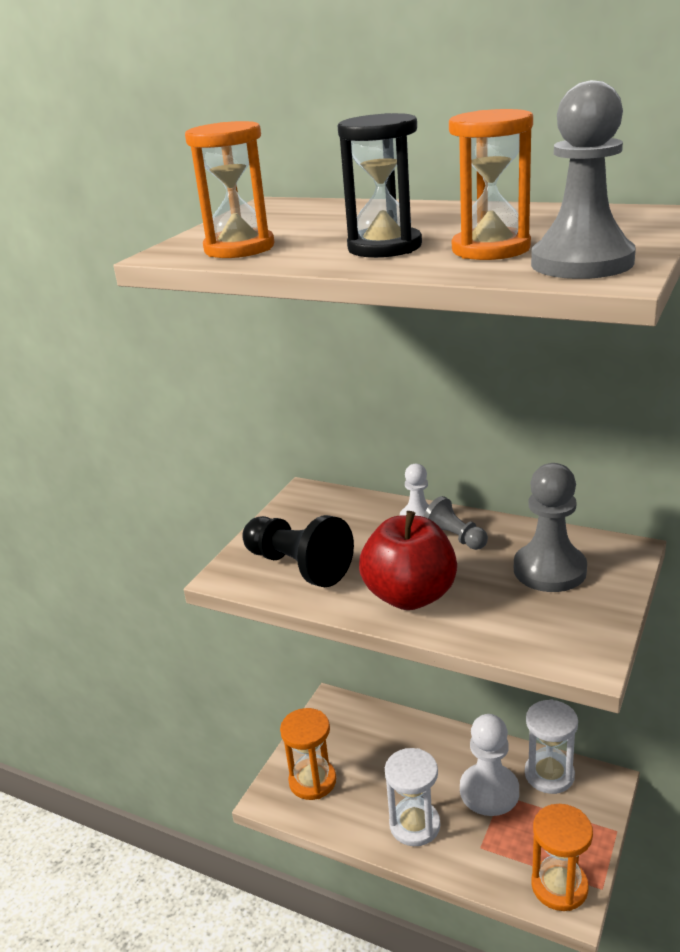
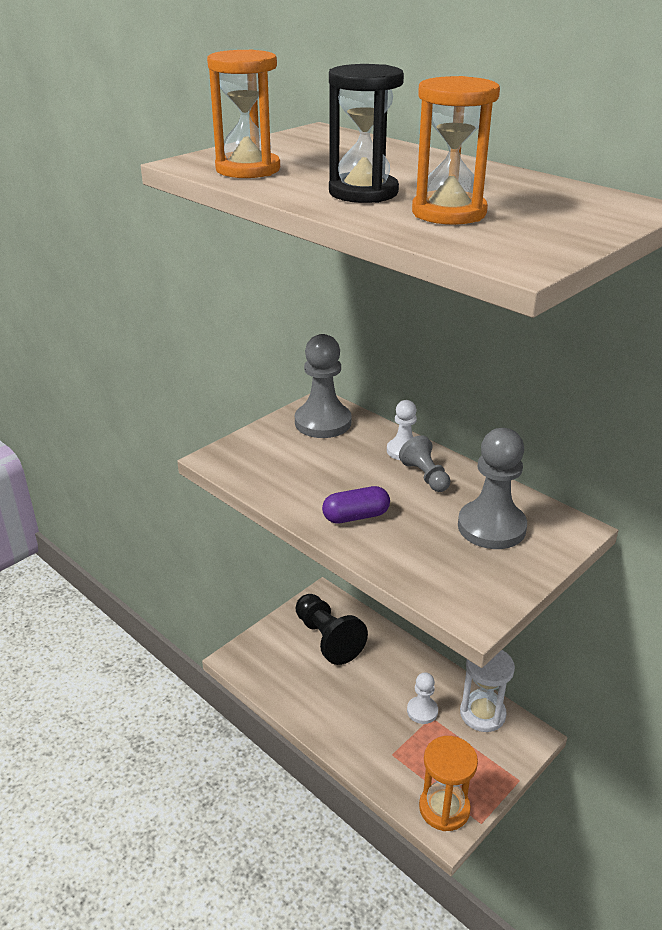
camera: 15 degrees right, 5 degrees up
(298, 566) = (278, 466): black pawn -> black pawn (327, 639)
(312, 781) = (277, 656): orange hourglass -> none
(410, 596) = (356, 516): red apple -> purple capsule
(414, 825) = (345, 718): white hourglass -> none
(489, 791) = (422, 711): white pawn -> white pawn, size x0.57
(582, 263) = (510, 243): grey pawn -> grey pawn (323, 422)

